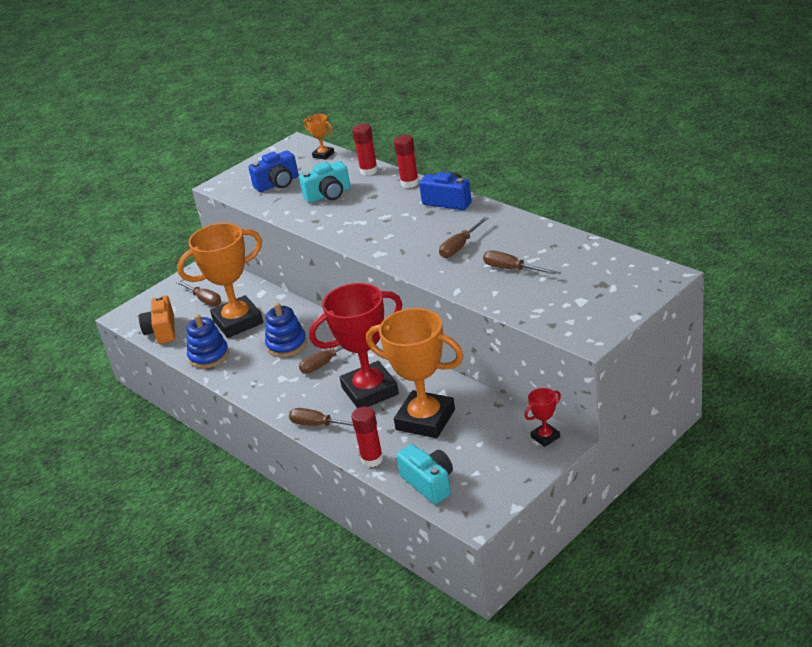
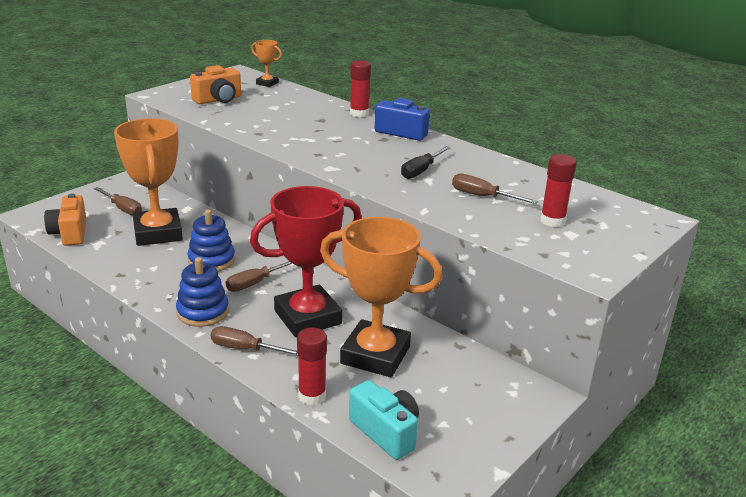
camera: 10 degrees left, 5 degrees down
(209, 356) = (120, 263): blue stacking toy -> blue stacking toy (203, 312)
(238, 322) = (158, 233): orange trophy -> orange trophy turned 75 degrees counterclockwise
(278, 183) = (218, 100): blue camera -> orange camera
(328, 195) = (273, 114): turquoise camera -> none
(369, 171) = (315, 100): red glue stick -> red glue stick (552, 221)
(460, 247) = (421, 171): brown screwdriver -> black screwdriver
(545, 437) = (522, 388): red trophy -> none

